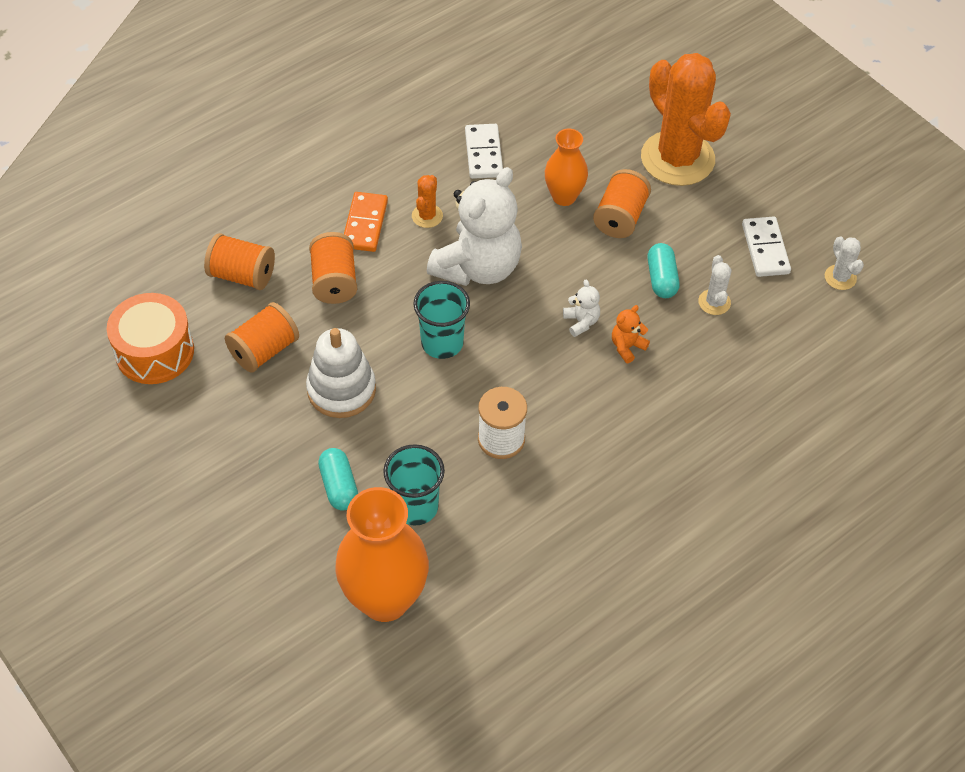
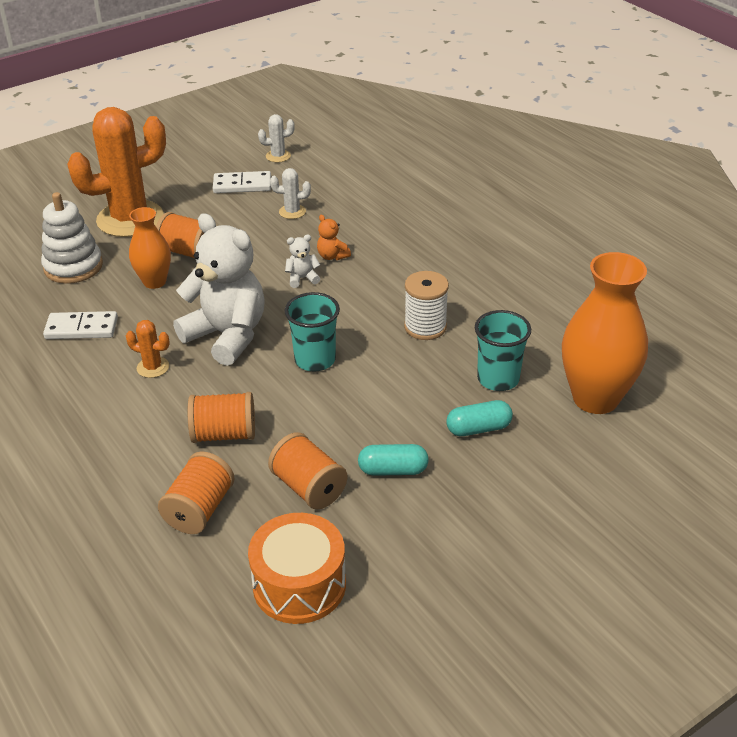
camera: 85 degrees left, 15 degrees down
(341, 390) = (365, 428): white stacking toy -> white stacking toy (73, 266)
(365, 224) = (151, 412): orange domino -> none
(661, 279) = (262, 235): turquoise capsule -> turquoise capsule (393, 470)

